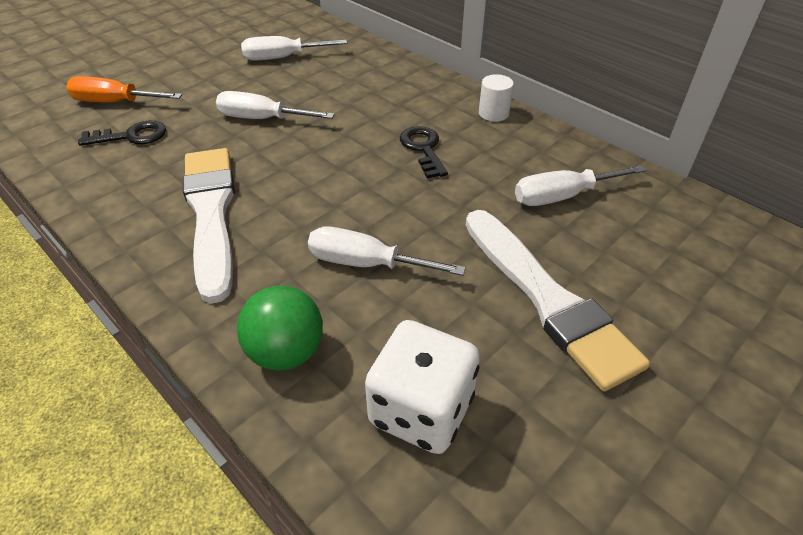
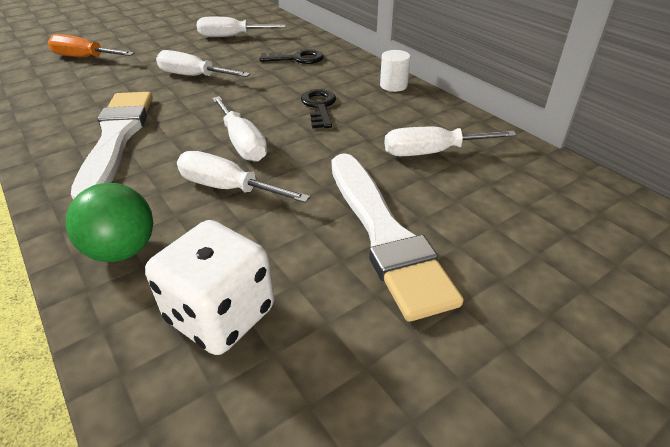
camera: 10 degrees right, 5 degrees down
(131, 136) = (84, 81): black key -> black key (297, 59)
(358, 205) = (242, 143): none -> white screwdriver

